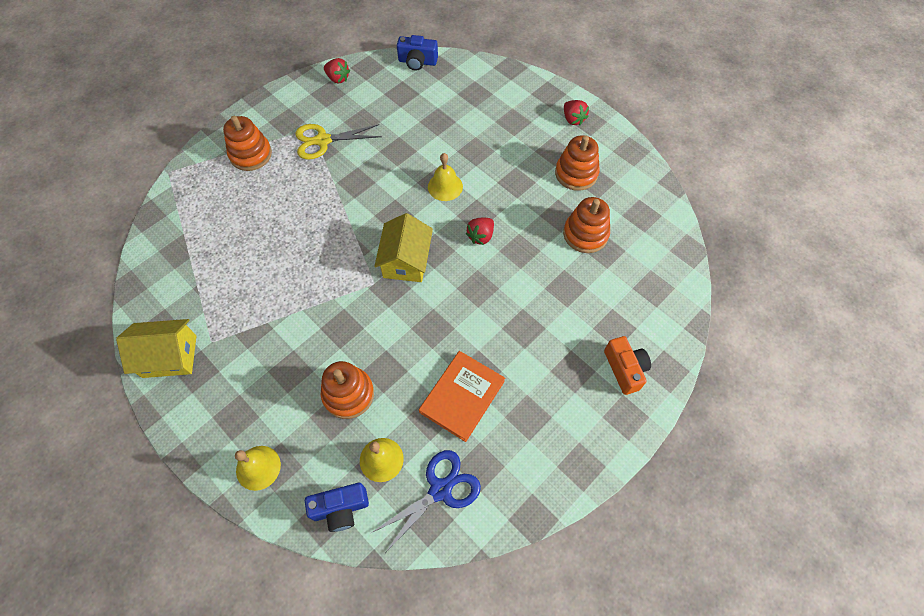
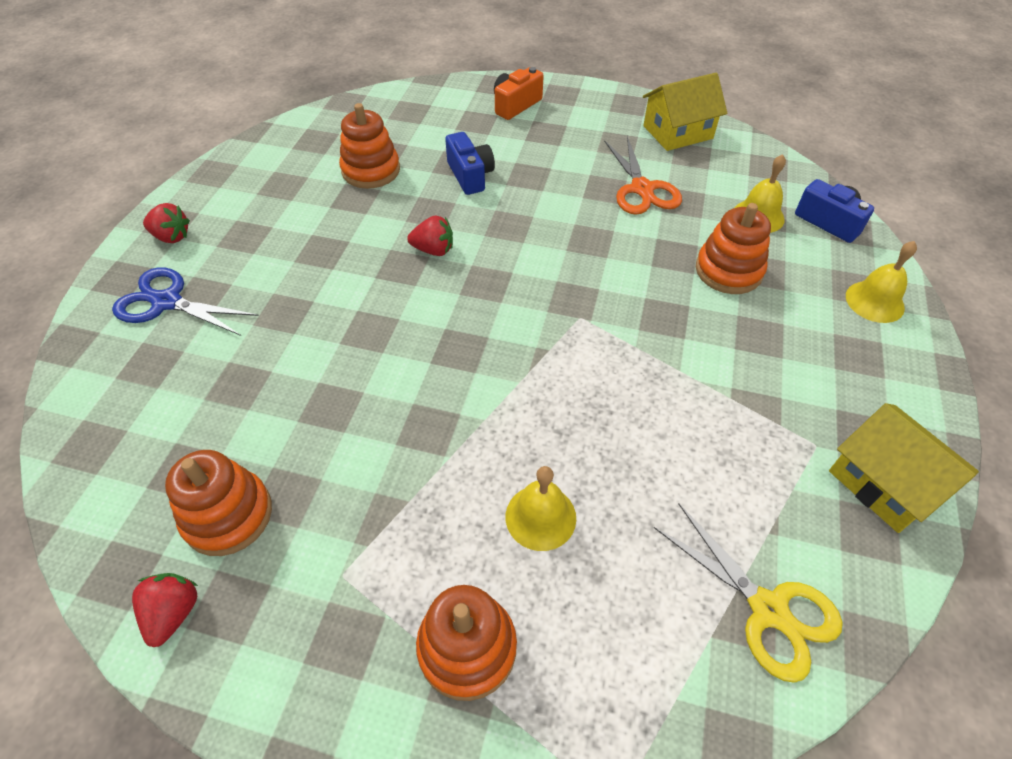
camera: 120 degrees left, 10 degrees down
(323, 141) = (364, 533): yellow scissors -> yellow scissors (768, 609)
(406, 260) = (522, 302): yellow house -> yellow house (678, 132)
(417, 62) = (80, 488): blue camera -> blue camera (470, 175)
(440, 490) = (738, 169): blue scissors -> blue scissors (167, 302)
(445, 186) = (372, 317): yellow bell -> yellow bell (540, 517)
(462, 396) = (642, 189): orange book -> orange scissors
(573, 119) = (172, 237): red strawberry -> red strawberry turned 75 degrees clockwise
(576, 173) = (277, 204): orange stacking toy -> orange stacking toy (228, 515)

